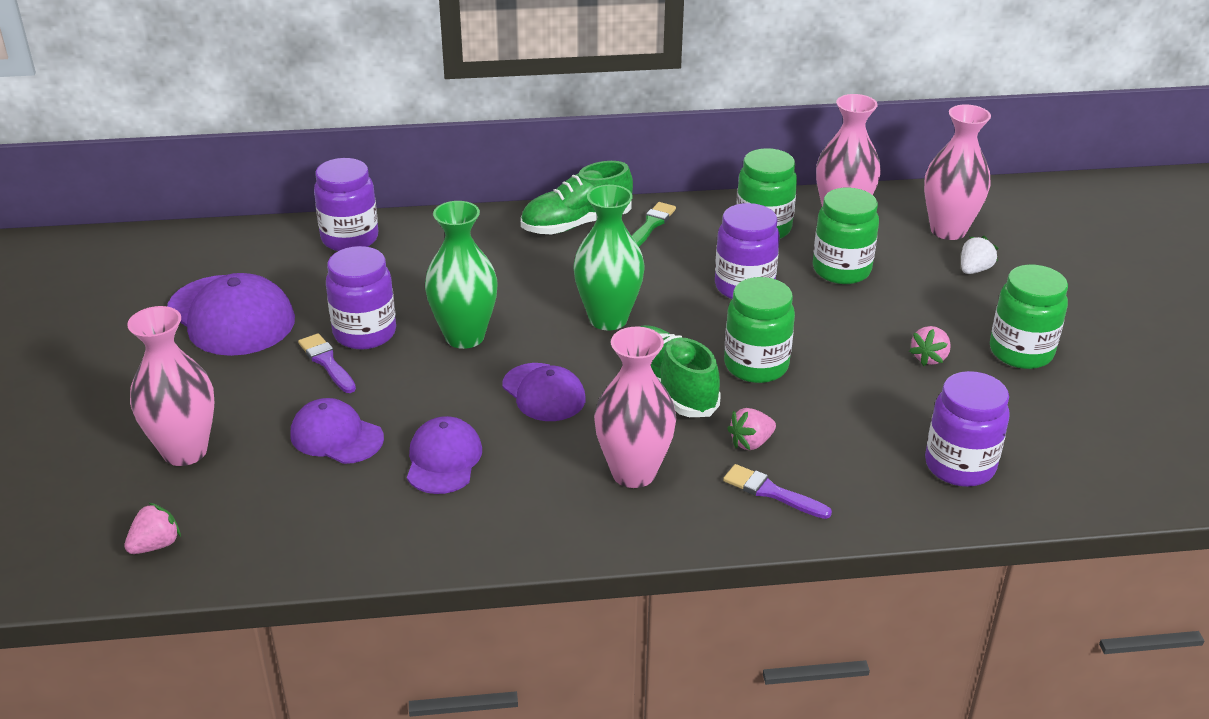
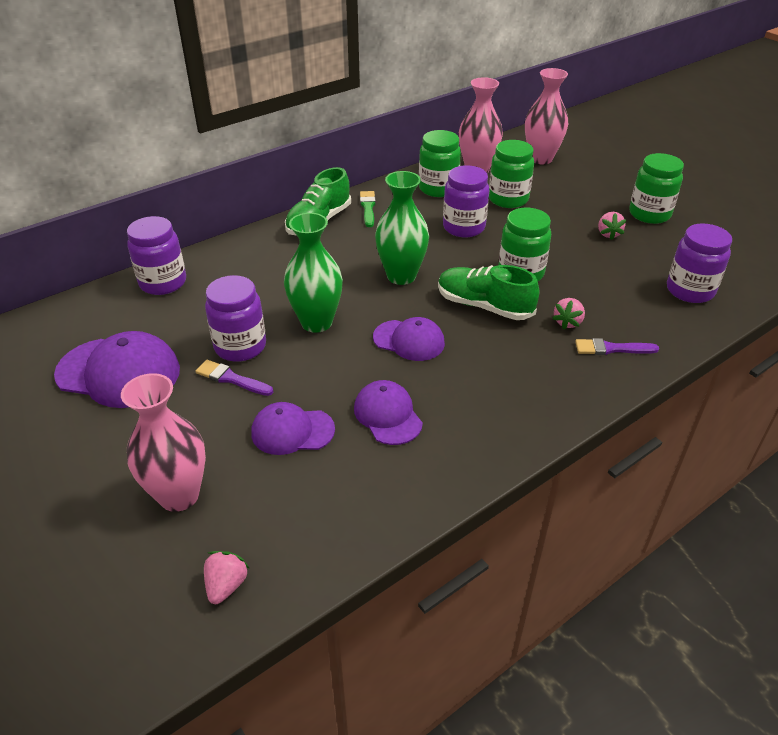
camera: 30 degrees left, 5 degrees up
(633, 473) = (520, 371): pink vase -> none
(974, 270) = (577, 176): white strawberry -> none

